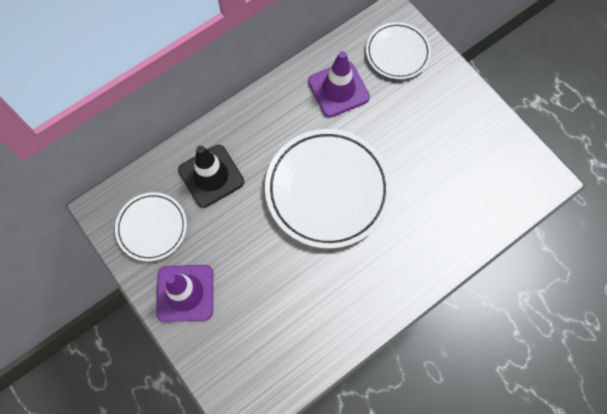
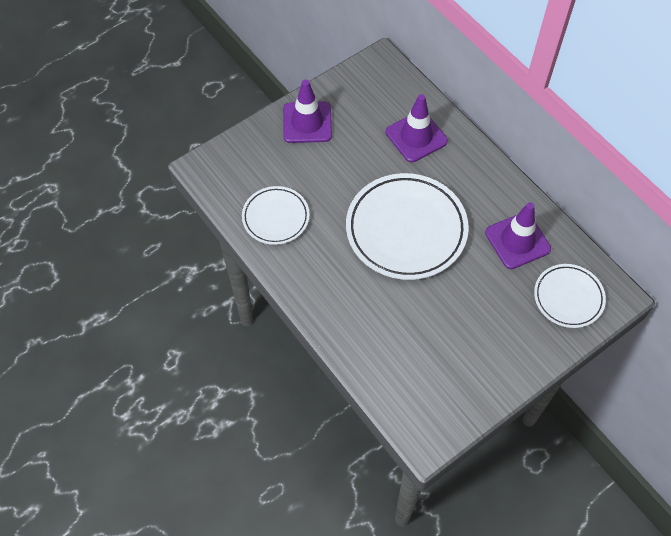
camera: 90 degrees right, 10 degrees down
(152, 227) = (365, 96): white plate -> white plate (276, 217)
(211, 176) = (416, 137): black traffic cone -> purple traffic cone

